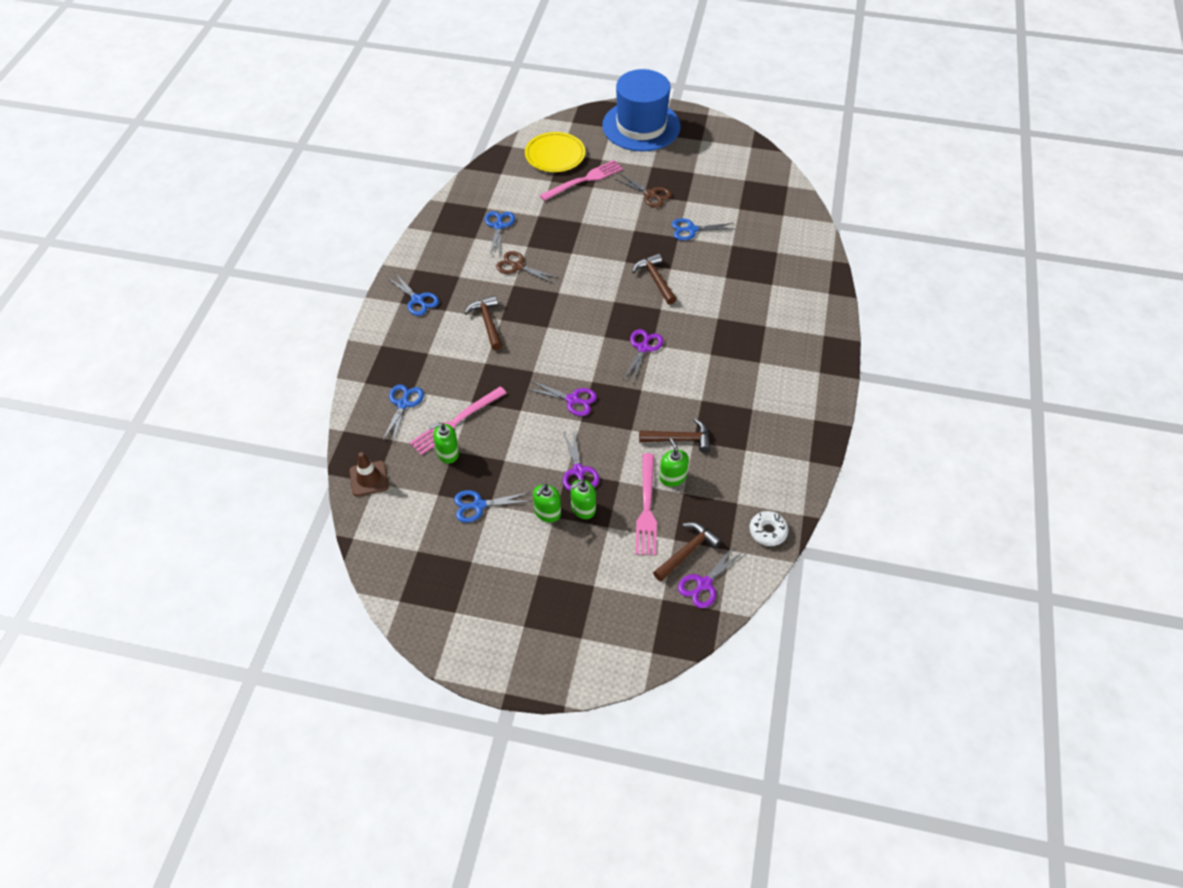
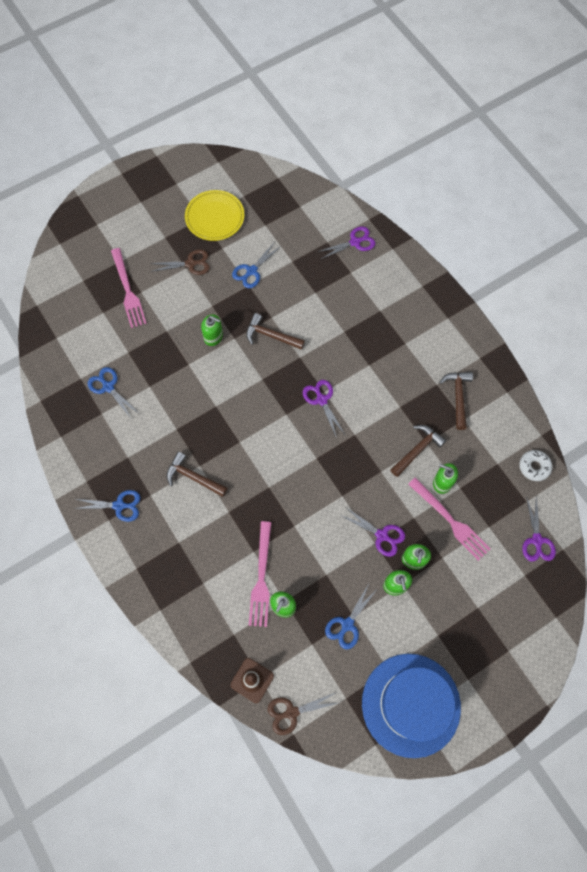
camera: 45 degrees left, 15 degrees up
(403, 404) = (208, 600): blue scissors -> none
(518, 267) = (162, 410): brown scissors -> brown scissors (292, 712)
(555, 155) = (80, 285): yellow plate -> yellow plate (214, 217)
(572, 400) = (319, 485): purple scissors -> purple scissors (355, 242)
(584, 180) = (128, 291): pink fork -> pink fork turned 150 degrees clockwise
(611, 249) = (213, 337): none -> green soap dispenser
(641, 126) = (118, 205): blue hat -> blue hat (411, 704)
(687, 551) = (505, 527): brown hammer -> brown hammer (458, 397)

